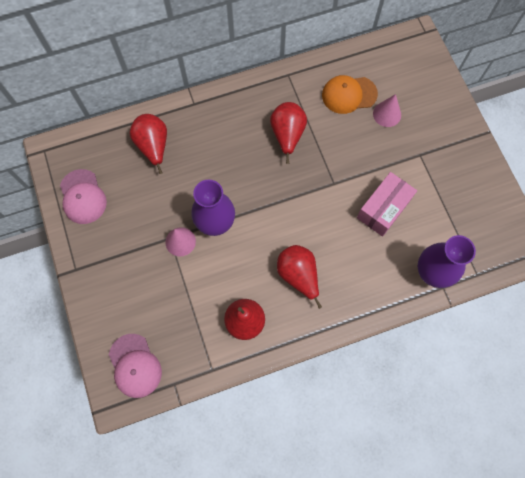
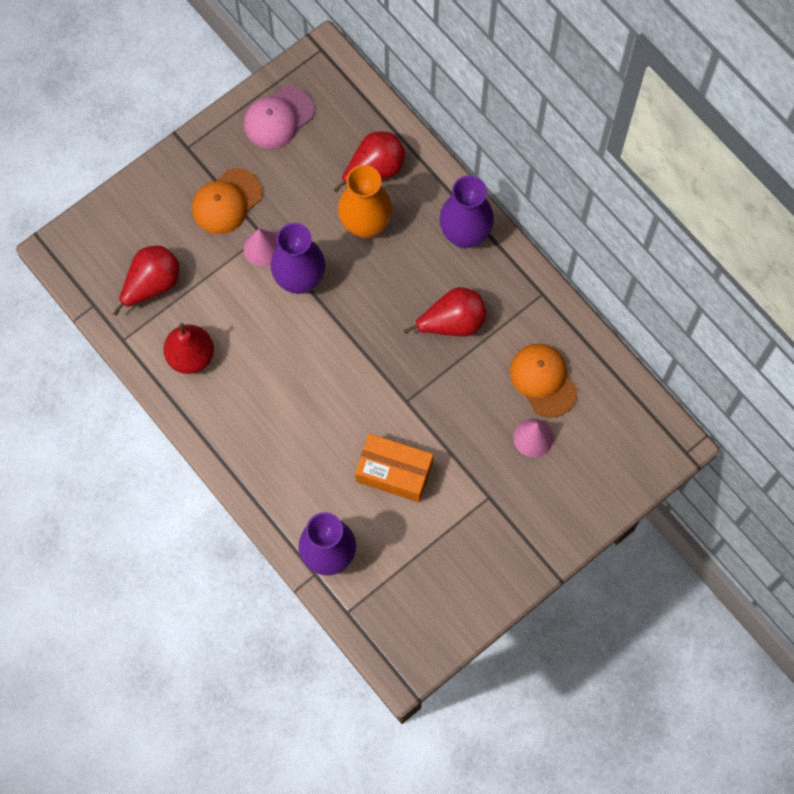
camera: 70 degrees right, 0 degrees up
(132, 255) = (226, 201): none -> orange cap
(135, 366) = (100, 256): pink cap -> none
(192, 166) = (365, 224): none -> orange vase
(226, 106) = (465, 234): none -> purple vase
(298, 275) = (269, 397): red pear -> red pear (152, 284)
(383, 209) = (394, 472): pink box -> orange box

